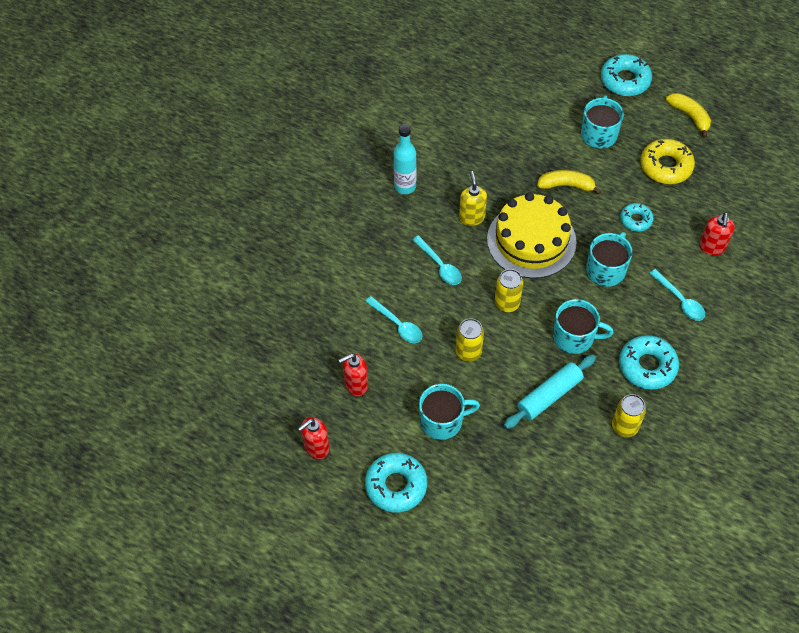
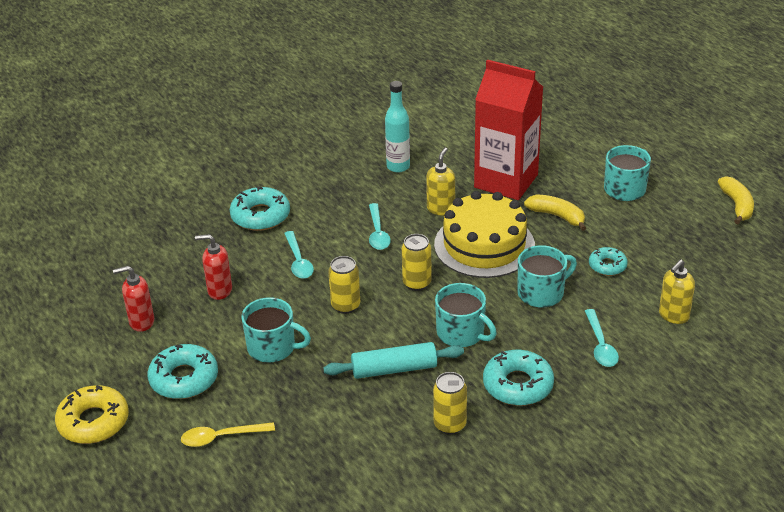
camera: 30 degrees right, 20 degrees down
(467, 525) = (221, 437): none -> yellow spoon
(502, 165) = (506, 181): none -> red carton
(625, 80) = (688, 158): turquoise donut -> turquoise donut (260, 216)
(666, 166) = (677, 235): yellow donut -> yellow donut (93, 422)
(712, 248) = (673, 315): red soap dispenser -> yellow soap dispenser

